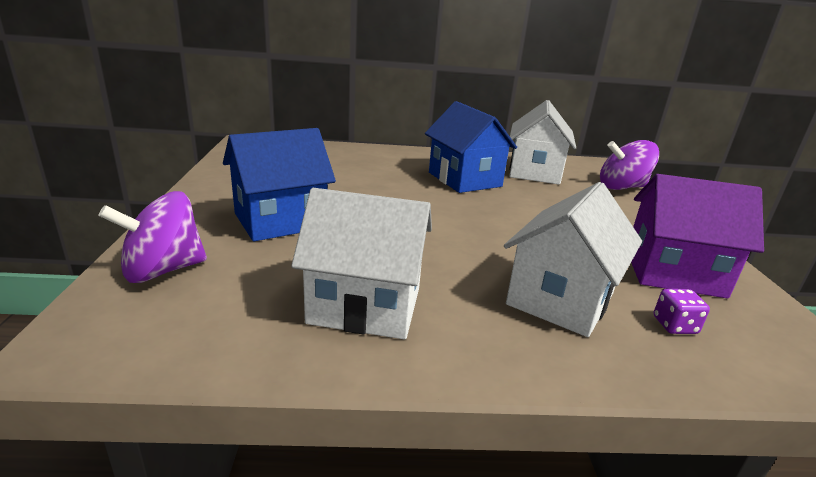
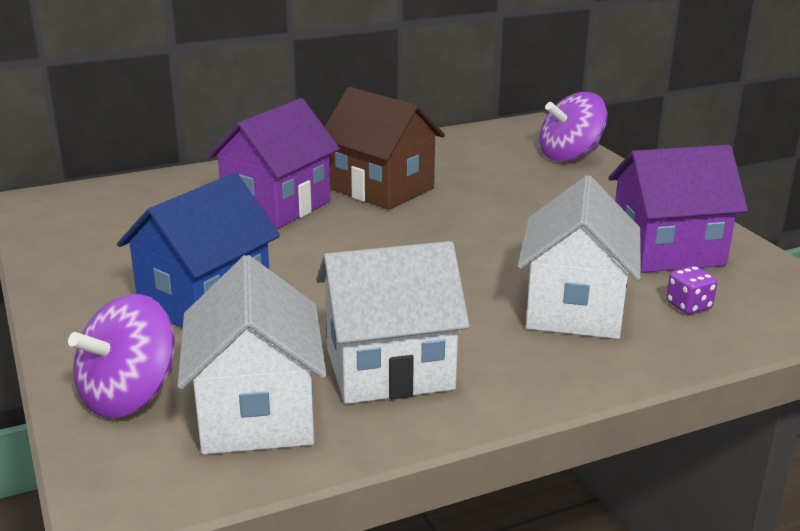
camera: 20 degrees left, 0 degrees up
(384, 175) = (277, 206): none -> purple house
(464, 179) = (382, 189): blue house -> brown house
(534, 172) = (459, 157): white house -> white house (256, 414)

